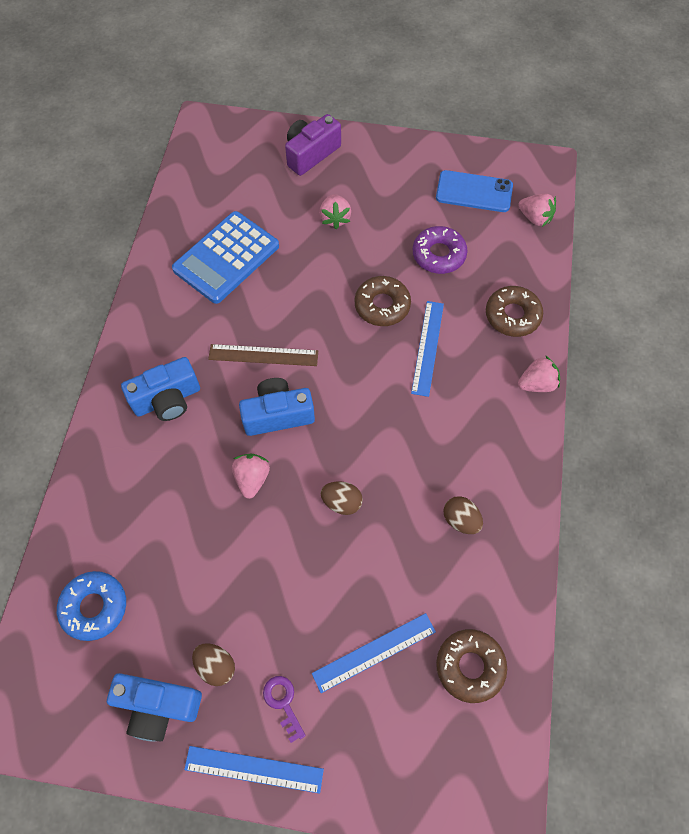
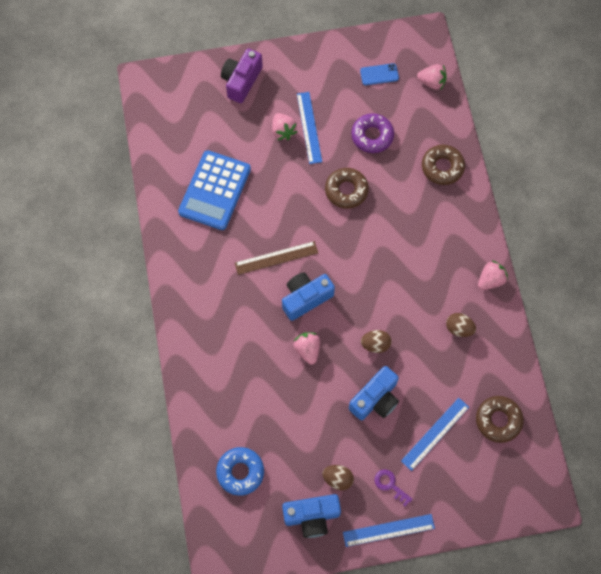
camera: 20 degrees left, 5 degrees up
(167, 399) = (222, 314): blue camera -> blue camera (375, 399)
(427, 347) = (391, 212): blue ruler -> blue ruler (309, 127)
(474, 192) = (379, 74): blue phone -> blue phone, size x0.62
(536, 384) = (476, 214): pink strawberry -> pink strawberry (490, 280)

